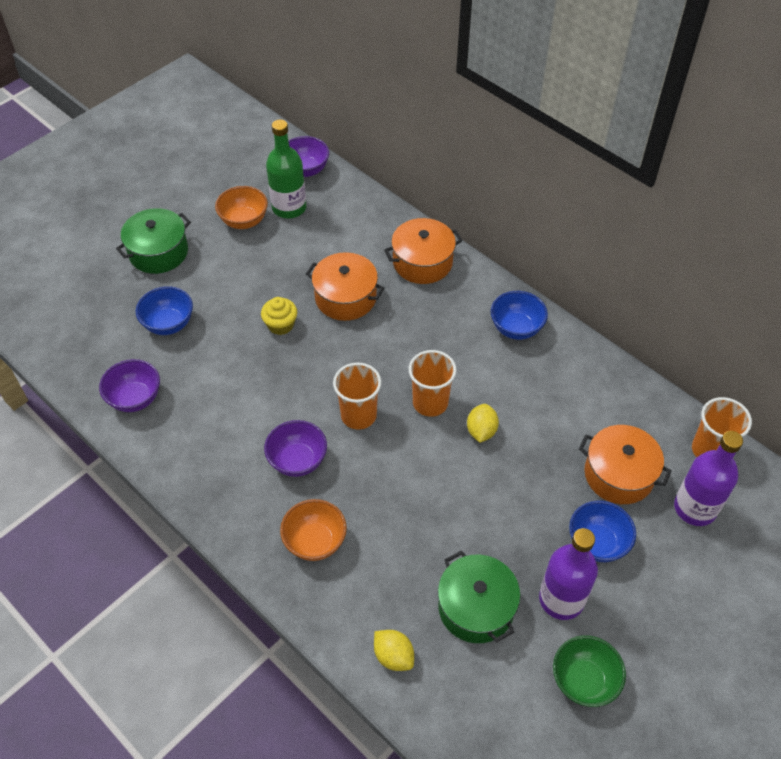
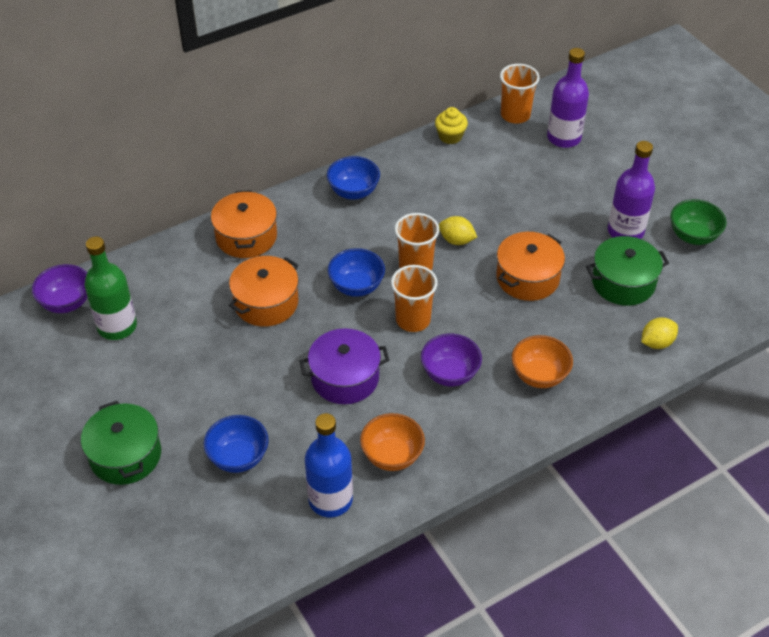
camera: 75 degrees left, 5 degrees down
(135, 398) = (330, 499): purple bowl -> blue bottle
(244, 221) = (116, 369): orange bowl -> orange bowl (392, 456)
(272, 377) = (345, 378): none -> purple pot
(280, 325) = (280, 360): yellow cupcake -> yellow cupcake (450, 136)
(597, 543) = (581, 198): blue bowl -> blue bowl (356, 286)
(619, 474) = (523, 170): orange pot -> orange pot (527, 278)

